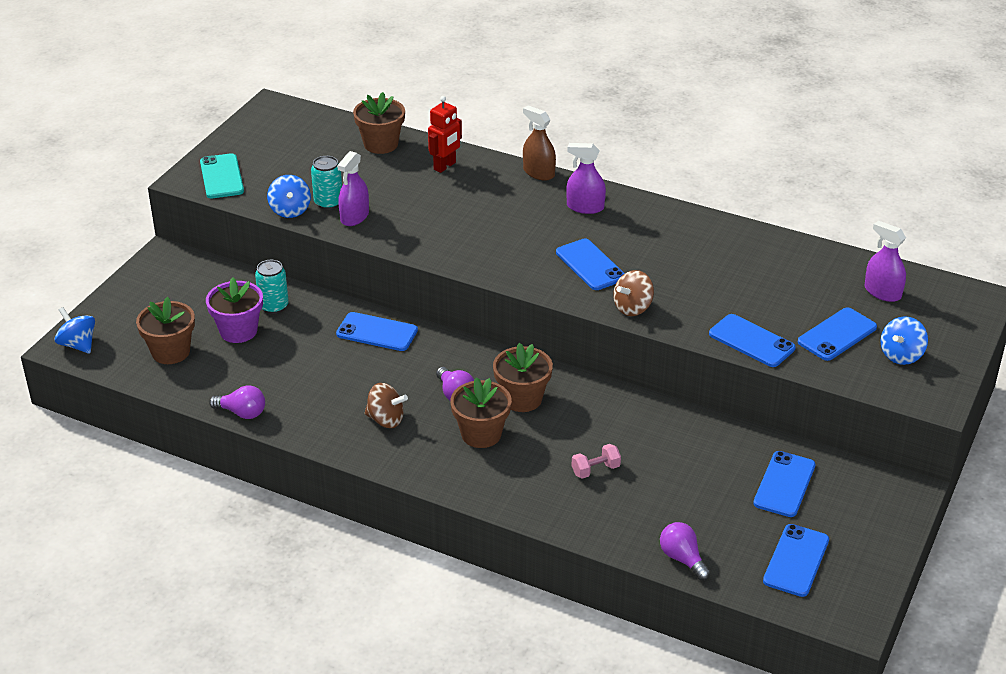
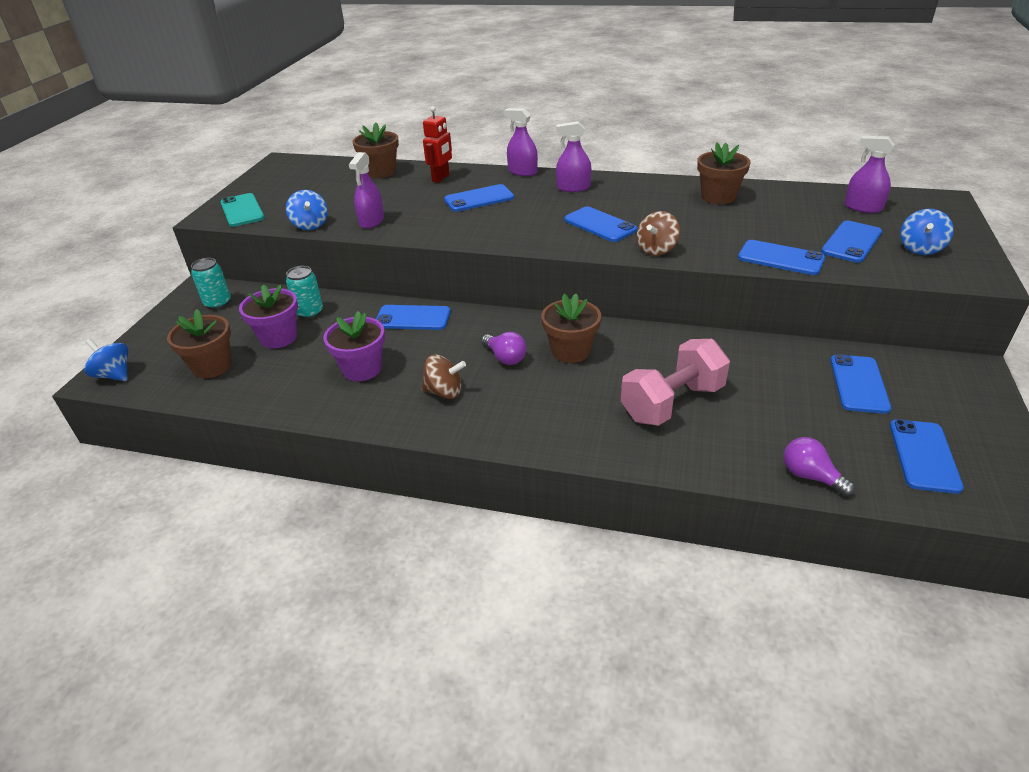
camera: 10 degrees left, 0 degrees up
(242, 413) = (293, 410): purple light bulb -> none
(313, 381) = (362, 369): none -> purple flower pot
(328, 203) = (345, 215): turquoise can -> turquoise can (218, 303)
(477, 205) = (479, 199): none -> blue phone
(481, 434) = (544, 389): brown flower pot -> brown flower pot (718, 197)
(538, 172) = (522, 172): brown spray bottle -> purple spray bottle
(595, 470) = (672, 403): pink dumbbell -> pink dumbbell, size x2.21

